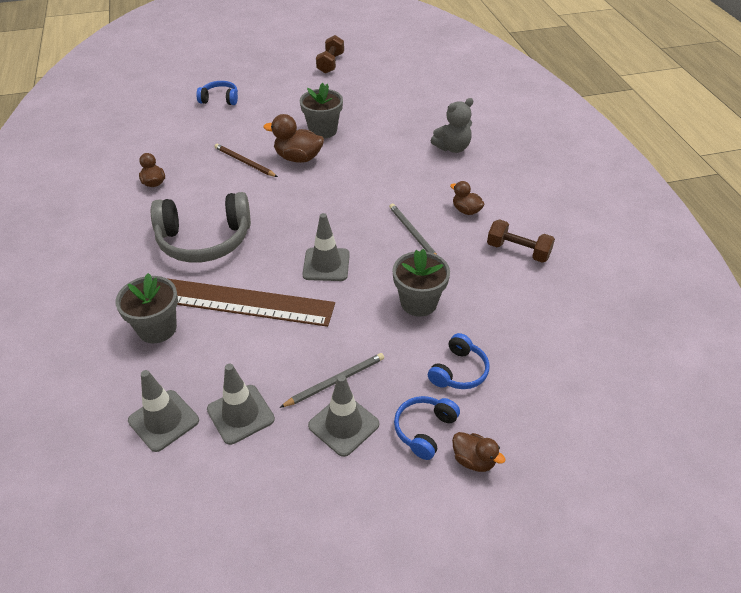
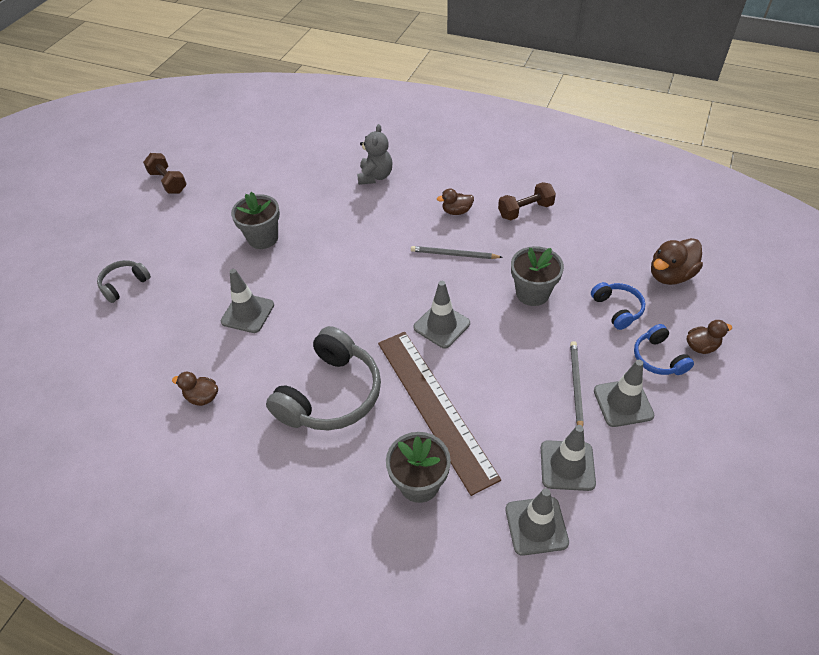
camera: 50 degrees left, 5 degrees up
(220, 99) = (124, 284): blue headphones -> grey headphones
(238, 301) = (435, 407): brown ruler -> brown ruler turned 75 degrees counterclockwise
(244, 162) = (247, 313): brown pencil -> grey traffic cone
(298, 158) = (284, 274): brown duck -> brown duck (670, 275)

